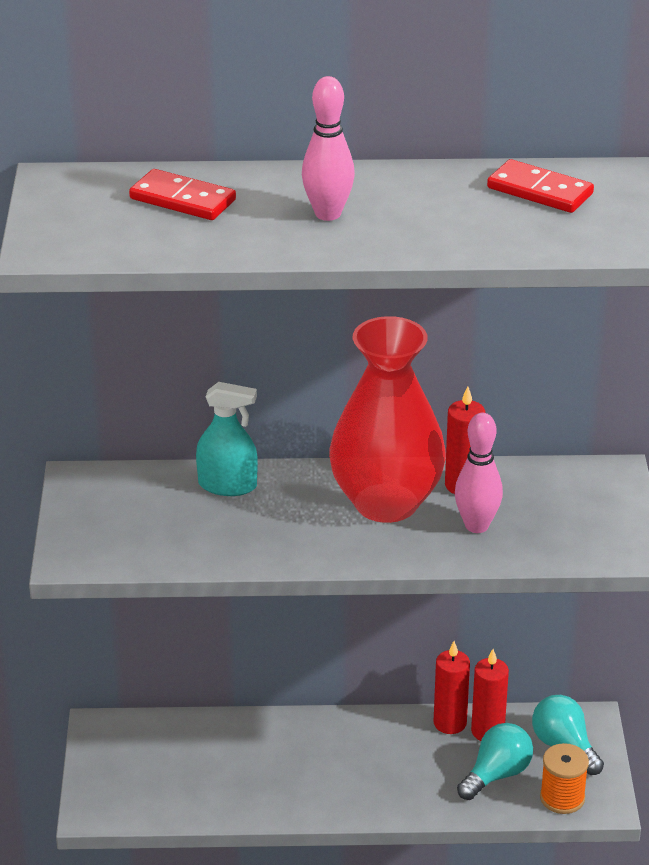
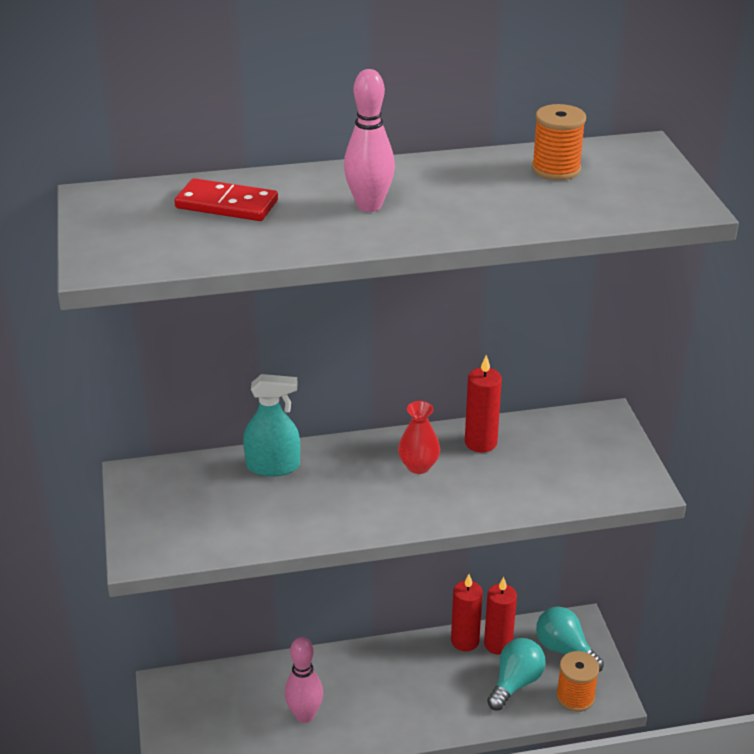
camera: 10 degrees left, 0 degrees up
(386, 502) = (418, 466): red vase -> red vase, size x0.41
(476, 526) = (503, 478): pink bowling pin -> pink bowling pin (305, 715)
(539, 191) = (556, 169): red domino -> orange spool

